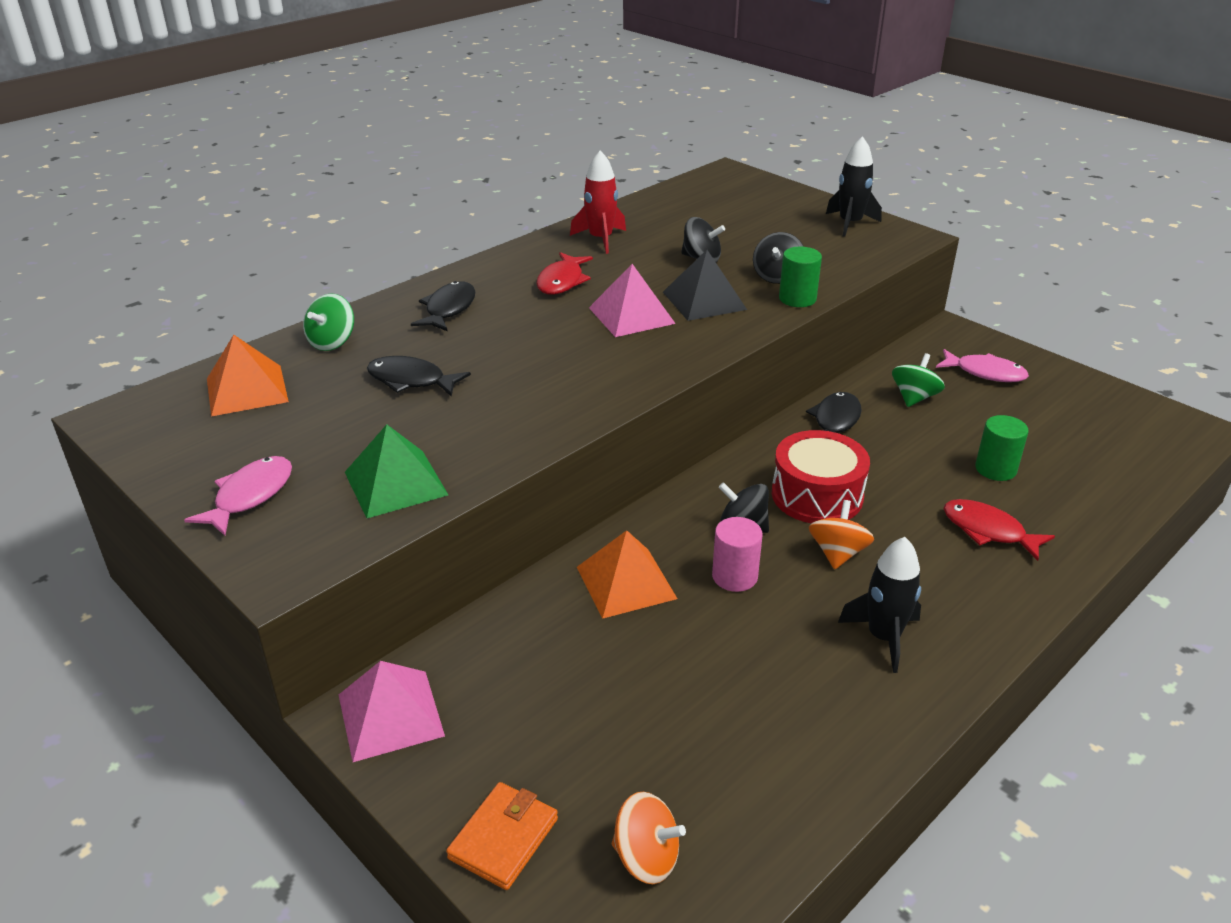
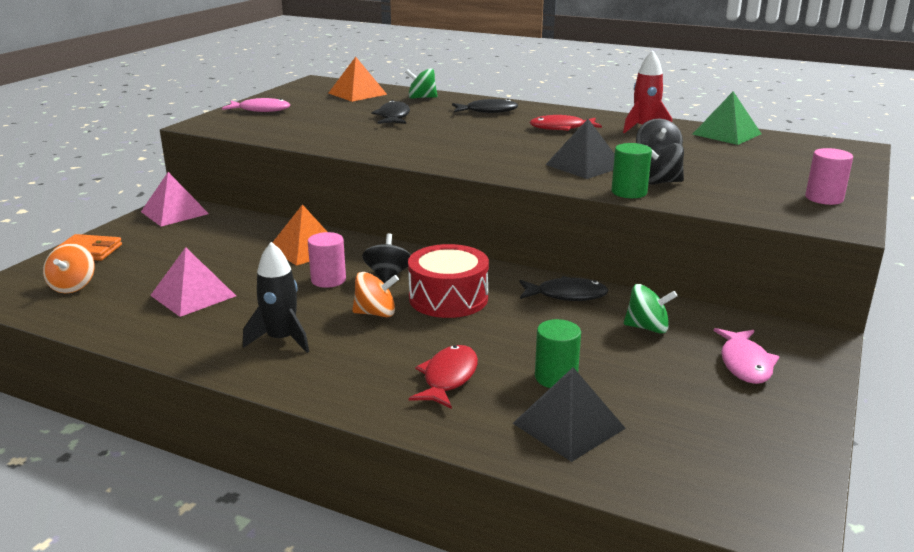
camera: 70 degrees right, 10 degrees down
(395, 483) = (285, 130): green pyramid -> green pyramid (726, 134)
(631, 315) = (533, 150): pink pyramid -> pink pyramid (193, 295)
(850, 223) = (824, 198): black rocket -> pink cylinder
(1074, 483) = (569, 425): none -> black pyramid

